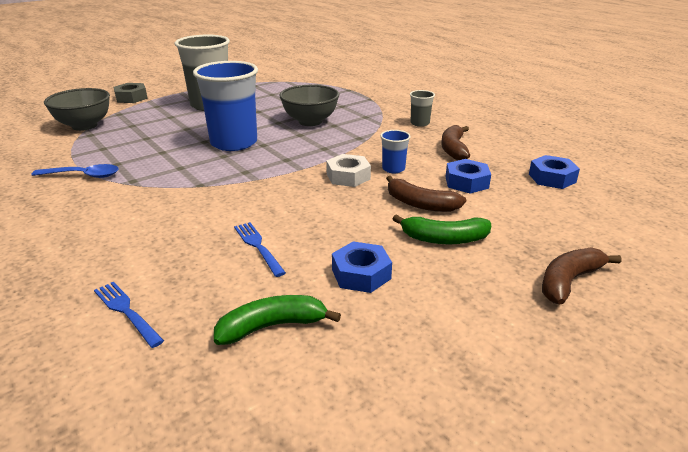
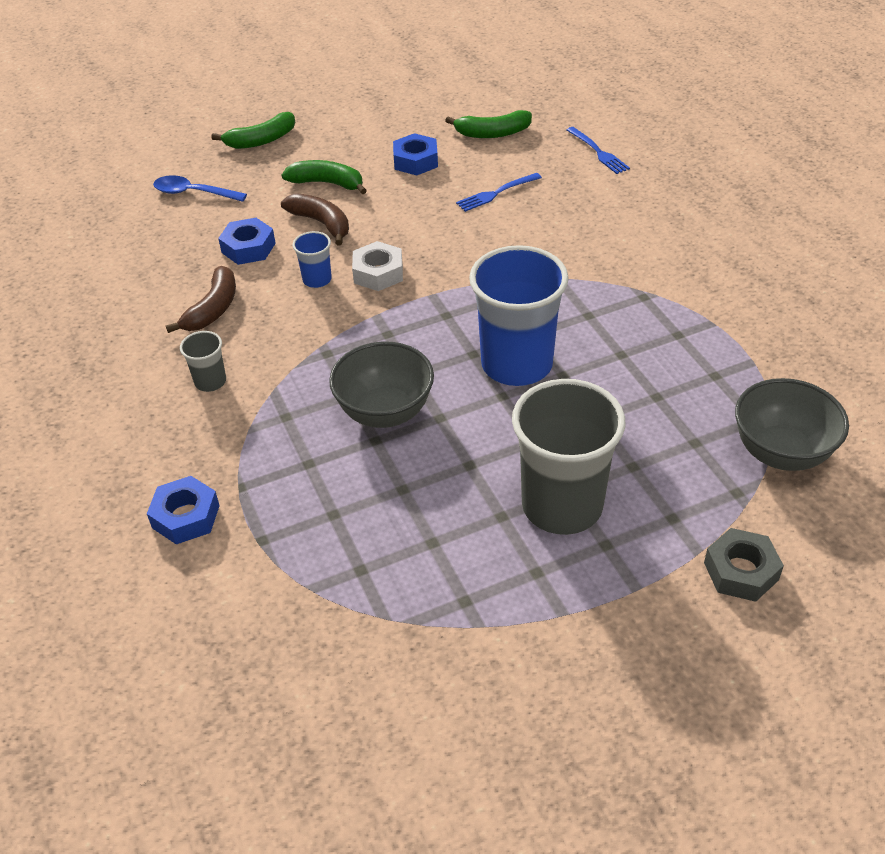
camera: 165 degrees left, 15 degrees up
(83, 175) = (712, 314): blue spoon -> blue spoon (193, 193)
(258, 247) = (496, 193): blue fork -> blue fork turned 75 degrees clockwise
(552, 178) = (148, 243): blue nut -> blue nut (186, 516)
(568, 281) = (261, 140): brown banana -> green banana

